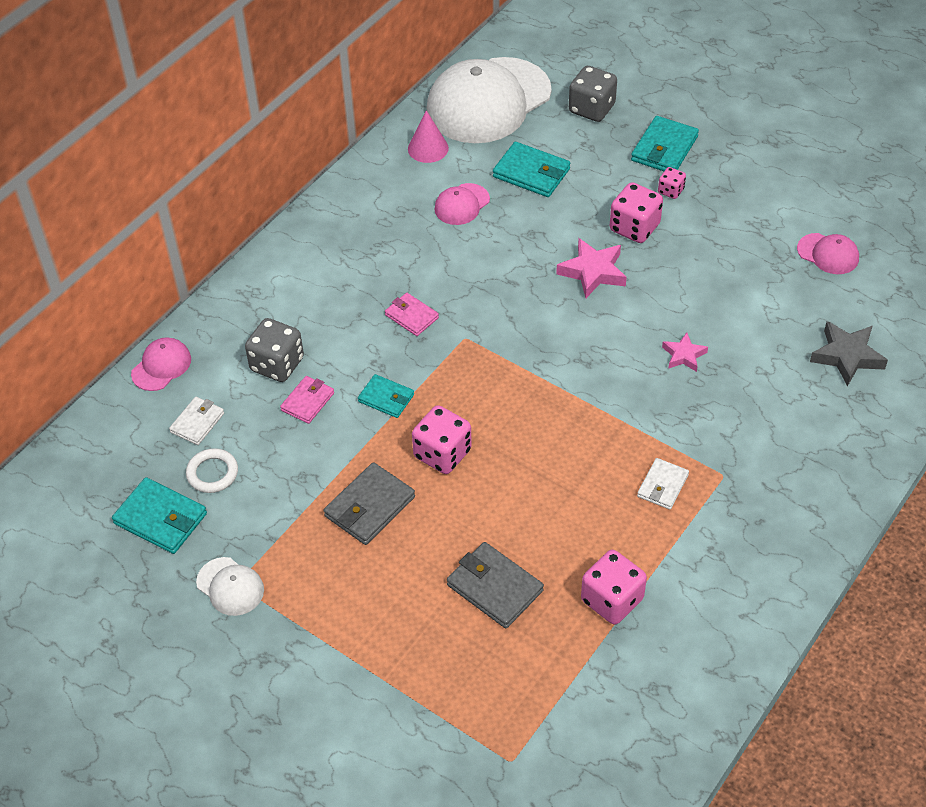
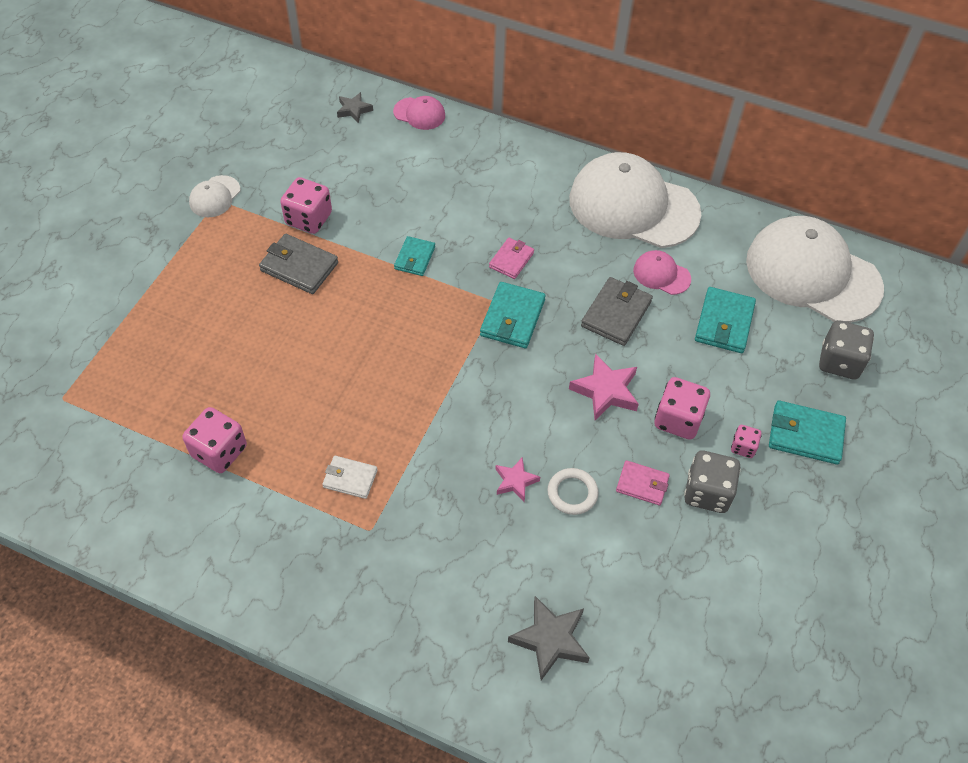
camera: 75 degrees right, 5 degrees up
(130, 429) = (354, 110): none -> grey star
(161, 518) = (273, 145): turquoise wallet -> turquoise wallet (512, 318)
(197, 423) = (367, 146): white wallet -> none
(212, 473) = (319, 165): white ring -> white ring (572, 493)
(277, 364) = (436, 181): grey dice -> grey dice (707, 492)
(307, 401) = (401, 208): pink wallet -> pink wallet (642, 484)
(366, 207) = (633, 206): none -> white cap
(428, 148) = (726, 237): pink cone -> none
(442, 454) = (361, 306): pink dice -> pink dice (308, 219)
(494, 588) = (226, 363): grey wallet -> grey wallet (616, 314)
(828, 254) = (699, 612): pink cap -> none

